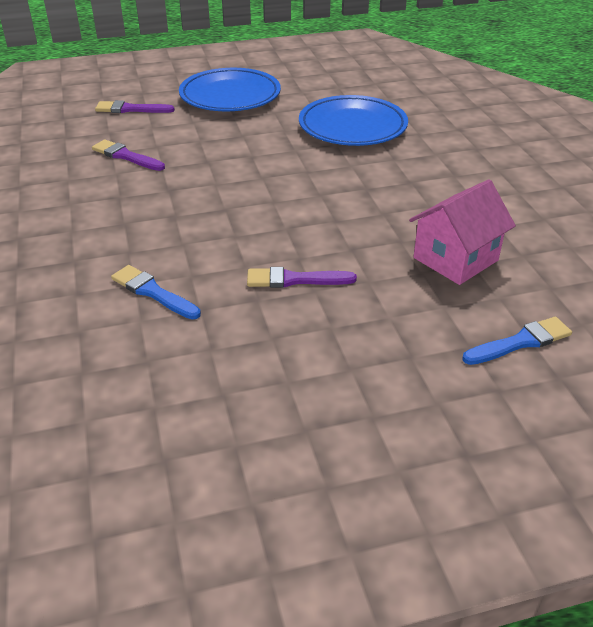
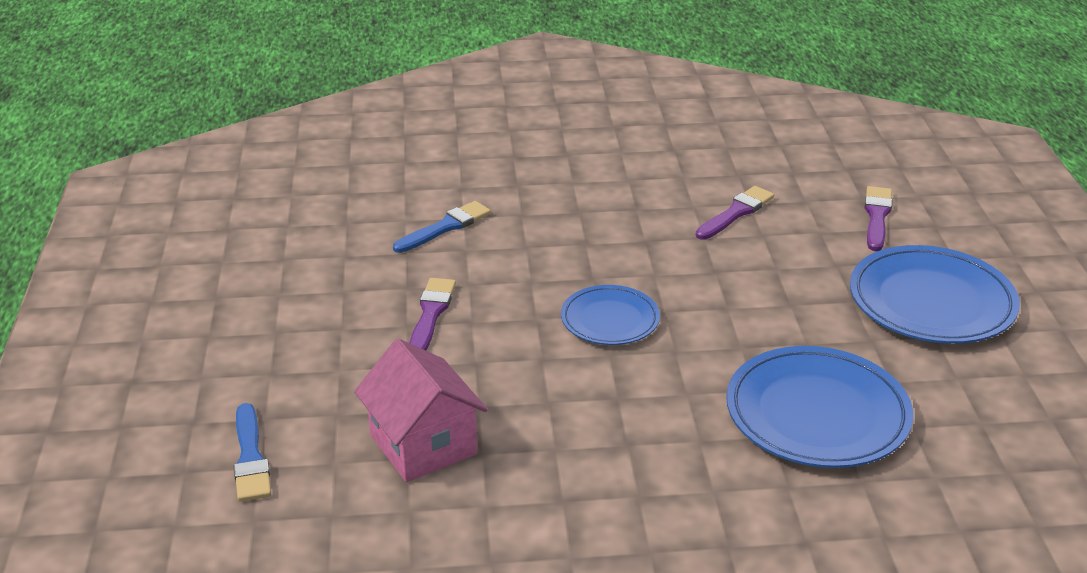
camera: 100 degrees right, 5 degrees down
(279, 197) = (610, 320): none -> blue plate

